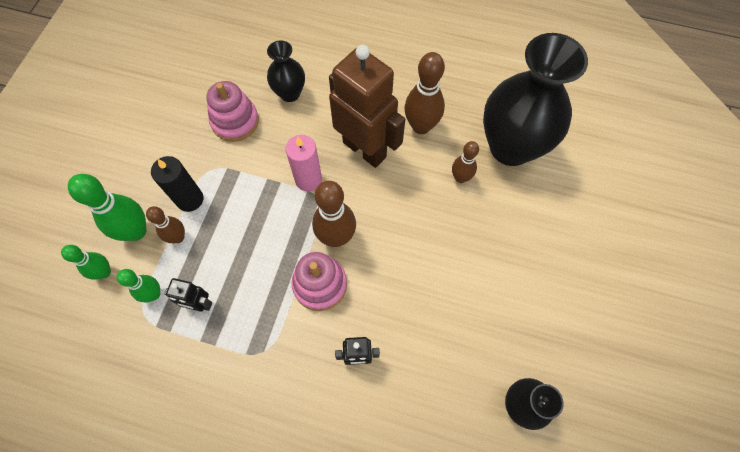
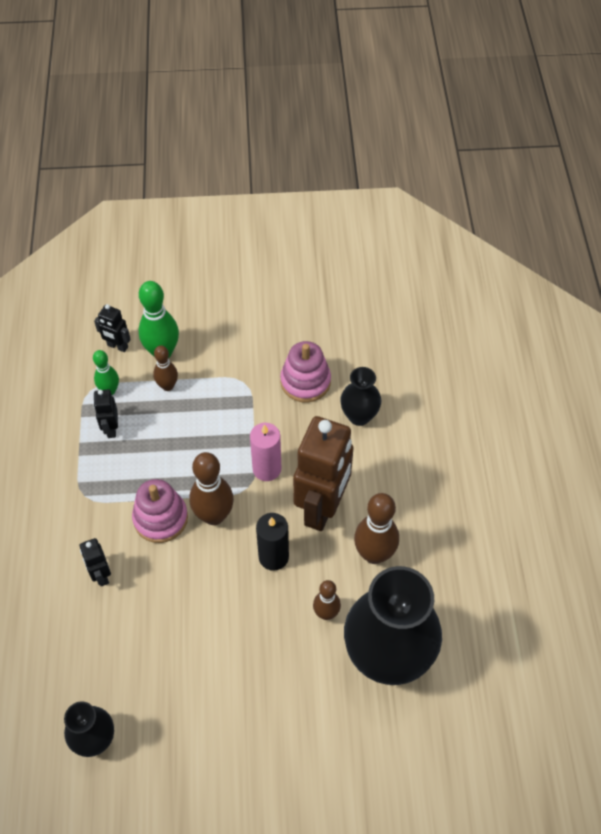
camera: 70 degrees right, 10 degrees down
(104, 272) = (117, 346): green bowling pin -> black robot
(190, 199) = (208, 379): black candle -> black candle (273, 557)

